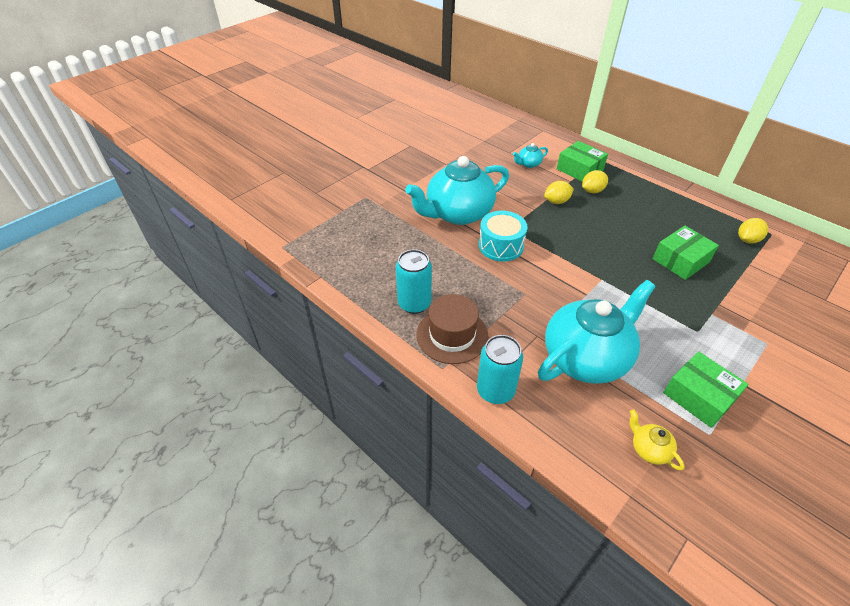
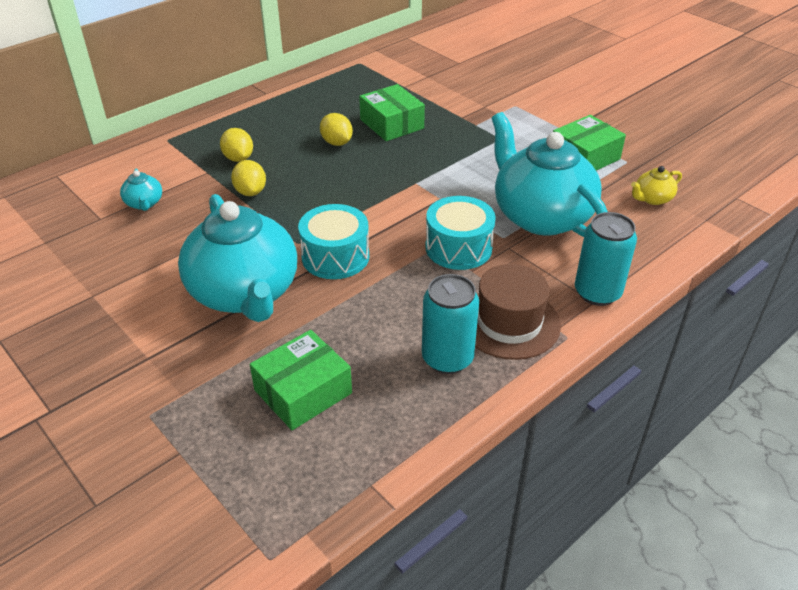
camera: 85 degrees left, 5 degrees down
(528, 306) = (458, 248): none -> turquoise drum
(579, 170) = (183, 160): green box -> green box (303, 391)
(747, 240) = (366, 78): yellow lemon -> yellow lemon (337, 143)

